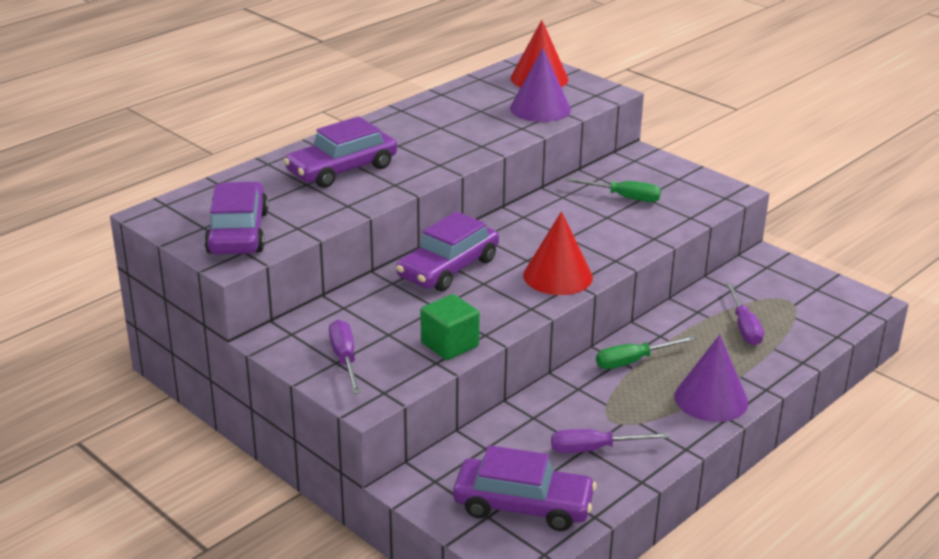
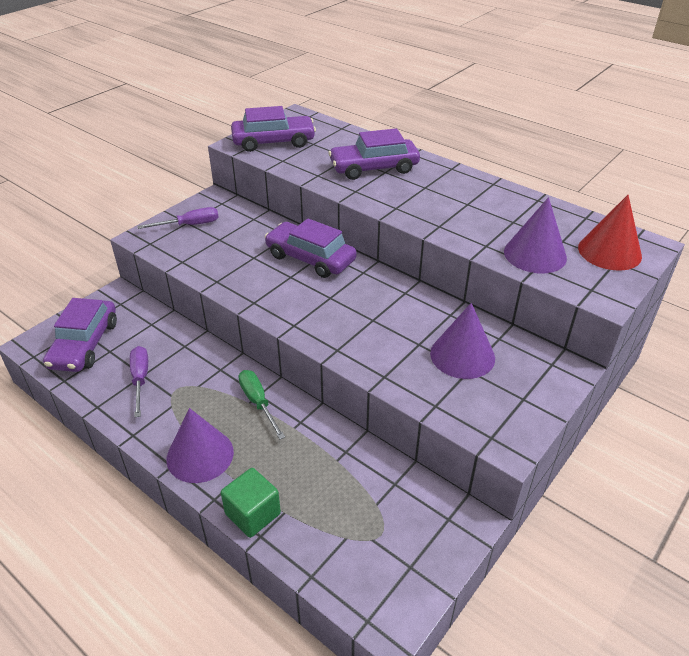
camera: 85 degrees right, 10 degrees up
(342, 169) = (374, 168): purple car -> purple car turned 60 degrees counterclockwise
(449, 345) = (203, 266): green cube -> green cube (253, 514)
(558, 276) = (304, 315): red cone -> none
(624, 197) = (462, 355): green screwdriver -> purple cone
(744, 327) = (320, 488): purple screwdriver -> none

